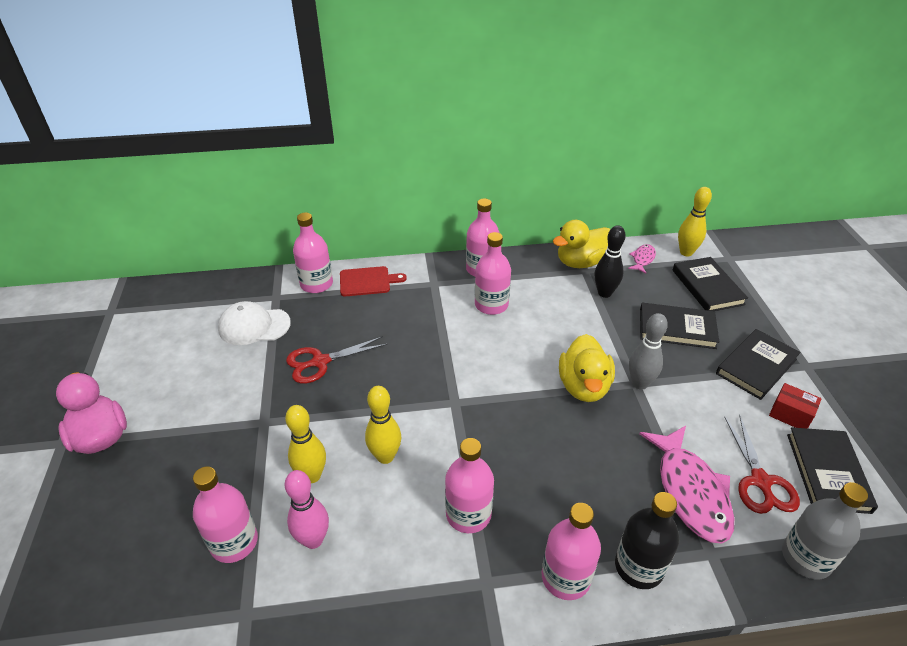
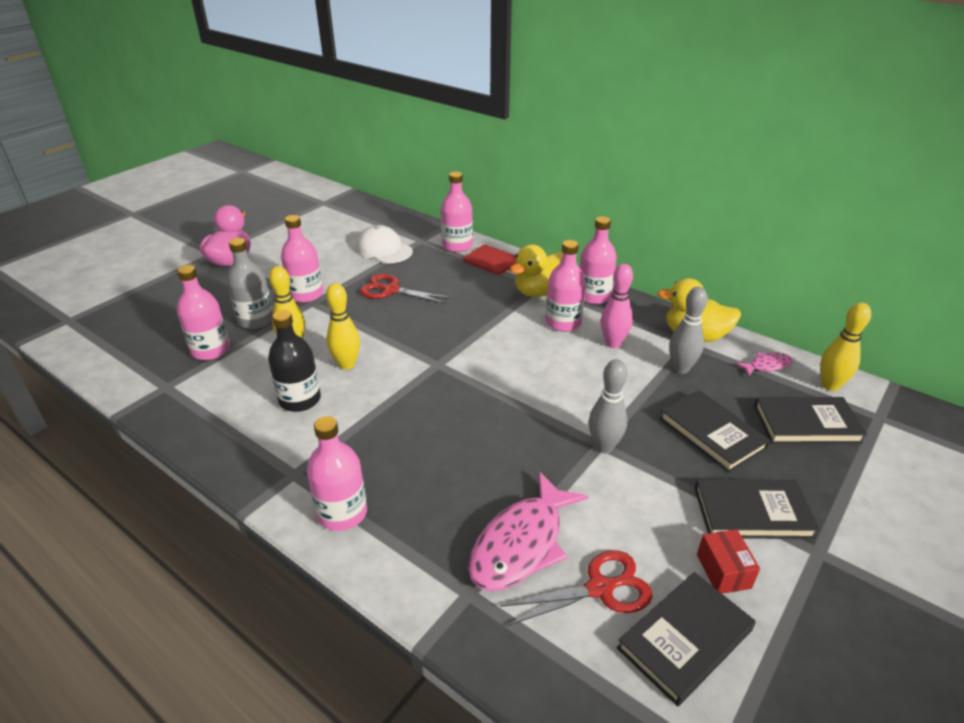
camera: 45 degrees right, 5 degrees down
(313, 540) = (245, 378): pink bowling pin -> pink bowling pin (613, 343)
(468, 514) = (343, 430): pink bottle -> pink bottle (306, 294)
(583, 386) = (550, 417): yellow duck -> yellow duck (540, 292)
(604, 293) = (680, 368): black bowling pin -> grey bowling pin
(639, 567) = (399, 551): black bottle -> black bottle (300, 400)
(707, 287) = (806, 424): black book -> black book turned 60 degrees clockwise
(760, 481) = (599, 588): red scissors -> red scissors turned 150 degrees counterclockwise
(806, 558) = (546, 670): grey bottle -> grey bottle (256, 320)

